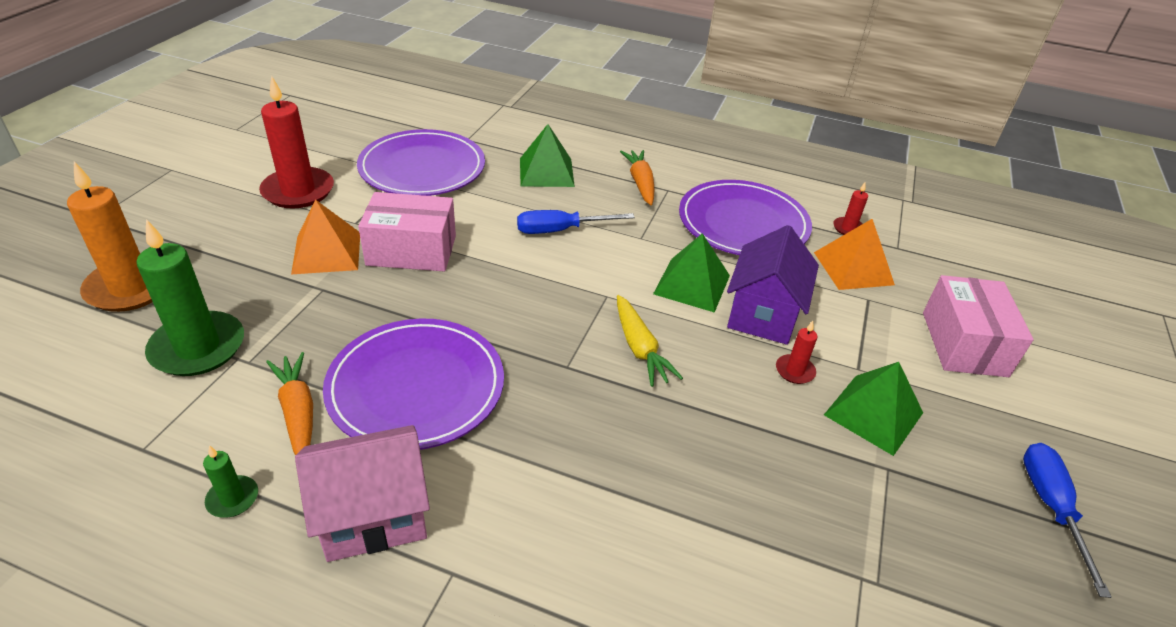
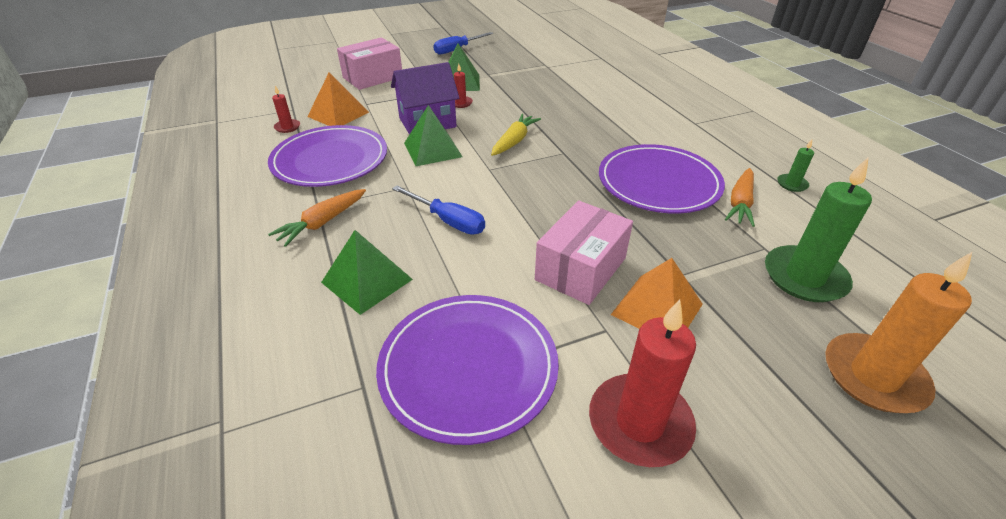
camera: 130 degrees left, 0 degrees up
(373, 515) = (719, 149): pink house -> none
(411, 250) = (581, 269): pink box -> pink box turned 75 degrees clockwise

